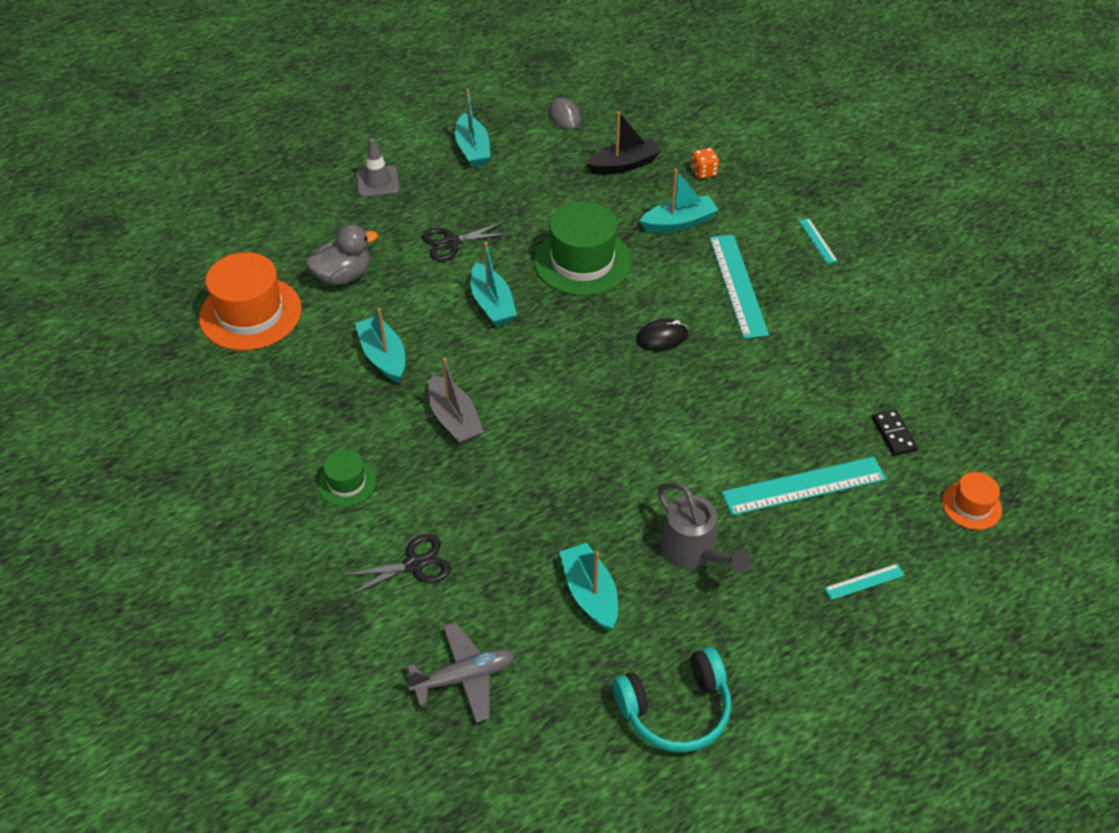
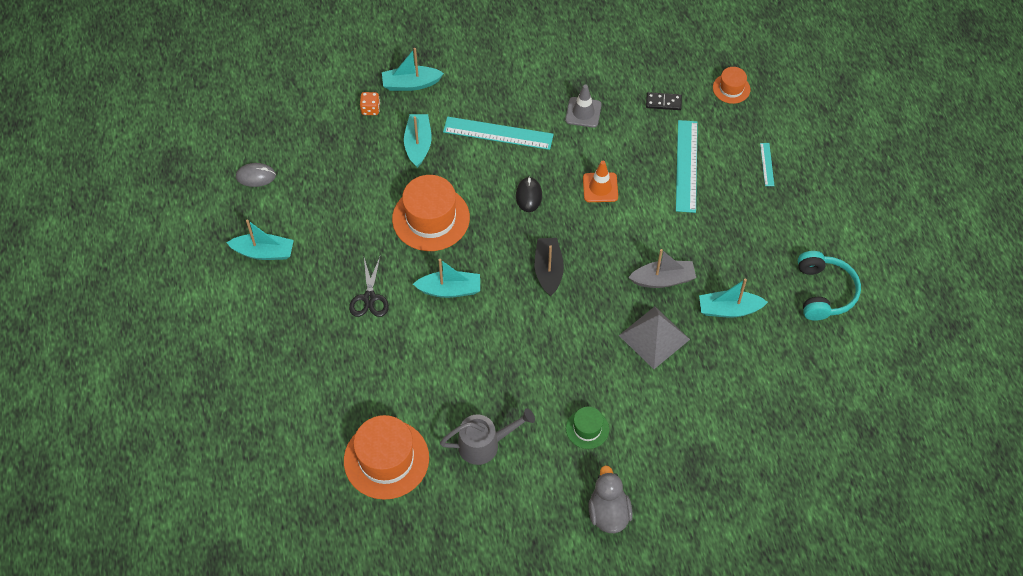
camera: 70 degrees left, 10 degrees up
(343, 276) = (373, 383): grey duck -> grey duck (608, 513)
(377, 182) = (270, 331): grey traffic cone -> grey traffic cone (583, 112)
(383, 356) = (473, 376): turquoise boat -> turquoise boat (411, 84)
(414, 564) = (672, 404): black scissors -> none
(454, 419) = (554, 346): grey boat -> grey boat (663, 279)
(464, 677) = (768, 398): grey plane -> none
(509, 518) = (654, 337): none -> grey pyramid
(582, 261) = (431, 218): green hat -> orange hat
(624, 165) = (336, 156): black boat -> black boat (548, 270)
(694, 552) = (716, 242): grey watering can -> grey watering can (485, 444)
(713, 403) = (600, 187): none -> orange traffic cone
(817, 241) = (475, 70): turquoise ruler -> none

